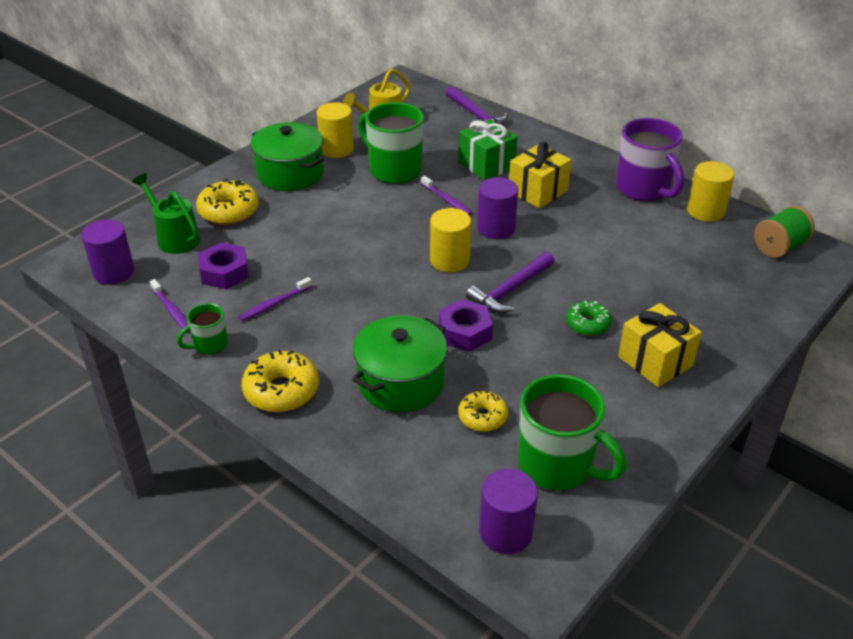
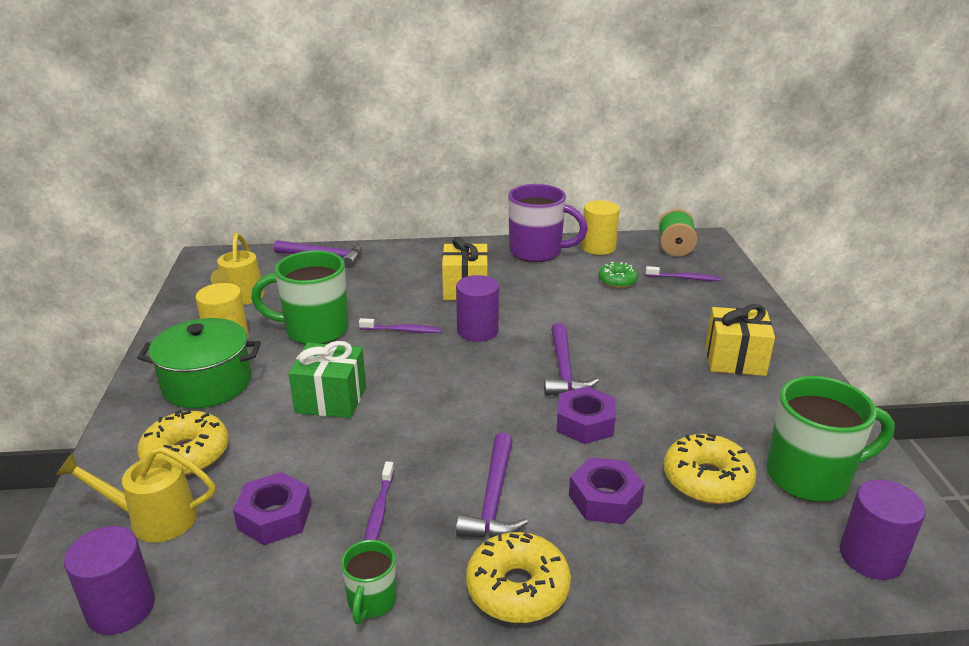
camera: 45 degrees left, 10 degrees down
(172, 310) = (268, 597): purple toothbrush -> purple toothbrush (684, 278)
(174, 237) = (153, 519): green watering can -> yellow watering can
(340, 338) = (493, 499): none -> purple hammer
(401, 382) = (605, 499): green pot -> purple nut
(449, 260) = (481, 375): yellow cylinder -> none
(482, 417) = (707, 480): yellow donut -> yellow donut, size x1.58
(486, 165) = (393, 289): green gift -> green gift (331, 399)
(587, 324) = (655, 361): green donut -> green donut (617, 281)

